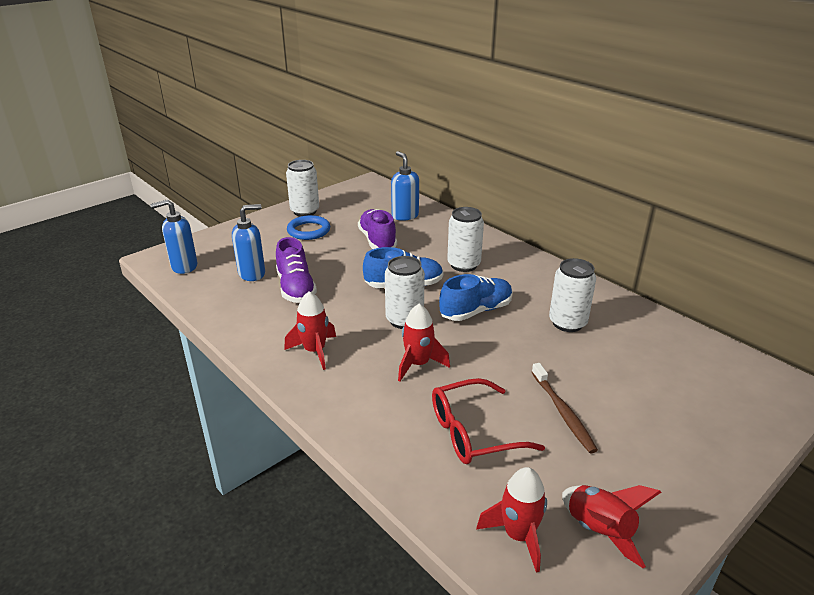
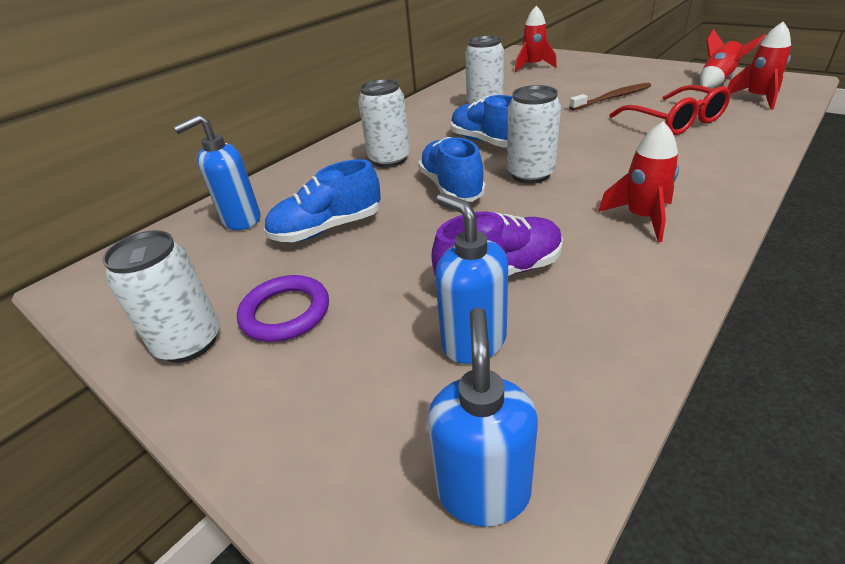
camera: 95 degrees left, 5 degrees up
(184, 266) = (483, 491): blue soap dispenser -> blue soap dispenser turned 150 degrees counterclockwise
(309, 230) = (285, 312): blue ring -> purple ring
(377, 240) = (327, 229): purple shoe -> blue shoe
(418, 364) = (605, 155): red rocket -> red rocket (533, 66)

